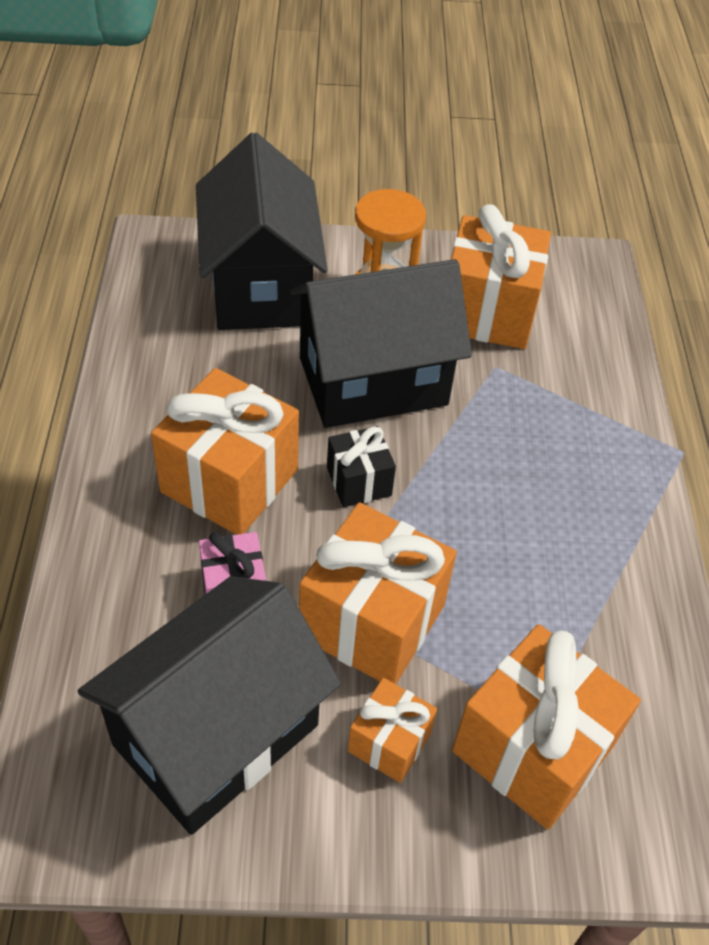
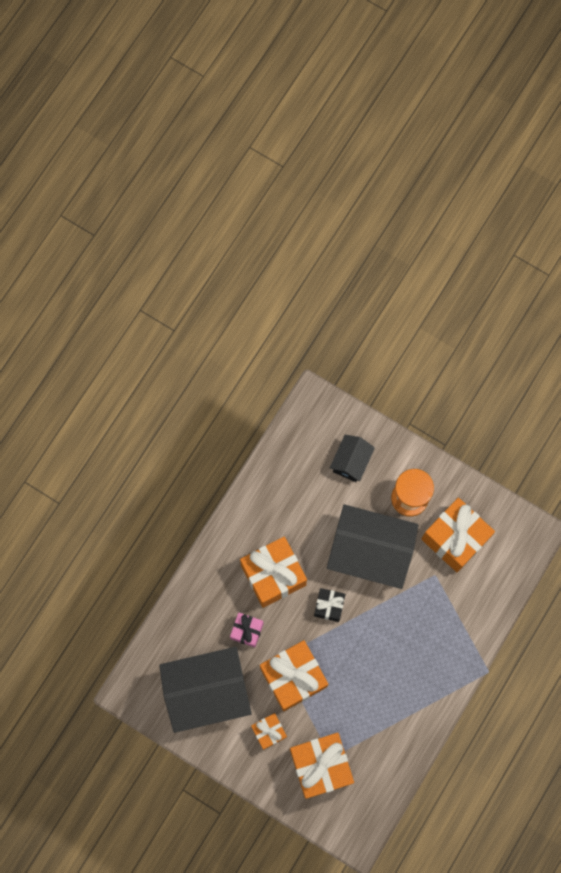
camera: 35 degrees right, 25 degrees up
(261, 286) = (351, 462): black house -> black house, size x0.50

